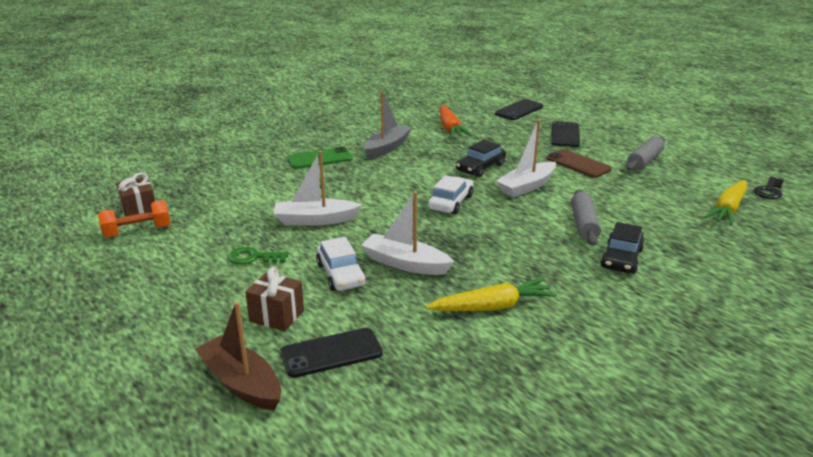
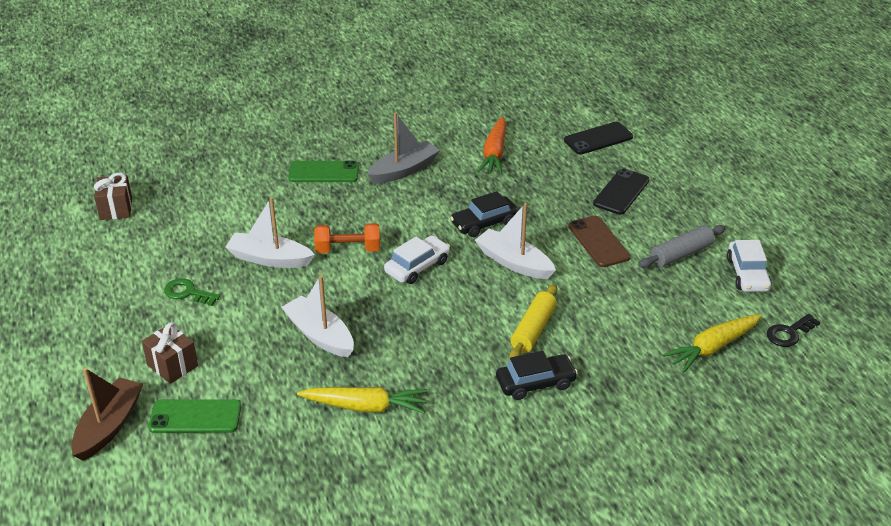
camera: 20 degrees right, 10 degrees up
(137, 231) = (103, 235): orange dumbbell -> orange dumbbell (348, 249)
(241, 383) = (109, 426): brown boat -> brown boat turned 45 degrees clockwise
(331, 353) = (195, 417): black phone -> green phone
(340, 274) = (253, 333): white car -> white car (747, 274)
(526, 186) = (514, 262): white boat -> white boat turned 60 degrees clockwise
(583, 224) = (533, 330): grey rolling pin -> yellow rolling pin
(621, 258) = (535, 383): black car -> black car turned 150 degrees counterclockwise

